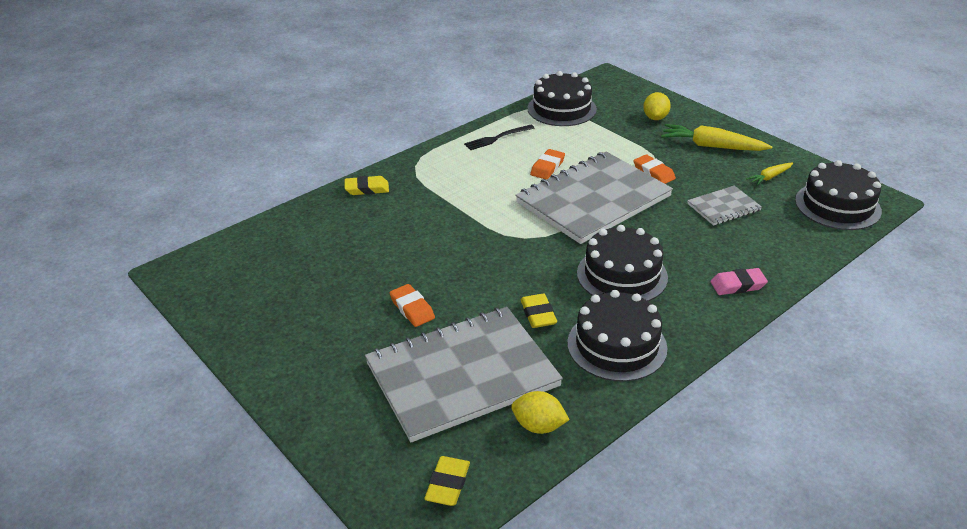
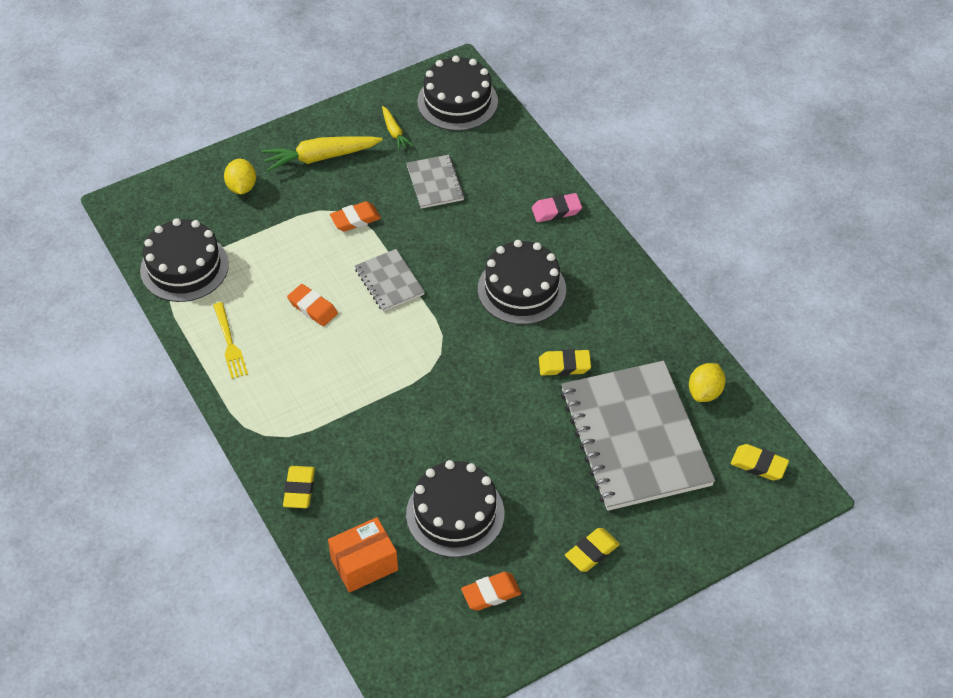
camera: 80 degrees left, 15 degrees up
(299, 229) = (364, 564): none -> orange box
(319, 358) = (592, 552): none -> yellow eraser
(412, 308) = (534, 466): orange eraser -> orange eraser (491, 593)
(496, 138) = (230, 344): black fork -> yellow fork
(593, 199) = (389, 281): grey notebook -> grey notebook, size x0.46
(617, 345) = (618, 317): black cake -> black cake (455, 514)
(655, 118) = (241, 187): yellow lemon -> yellow lemon turned 60 degrees clockwise
(712, 146) = (320, 157): yellow carrot -> yellow carrot turned 45 degrees clockwise
(738, 285) = (556, 211): pink eraser -> pink eraser turned 75 degrees clockwise

